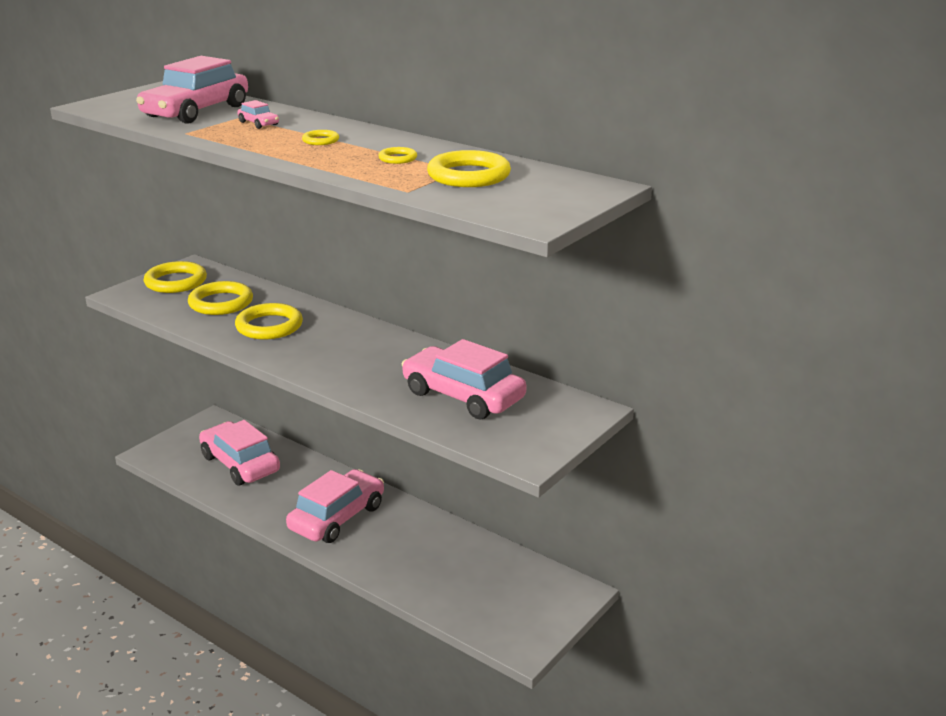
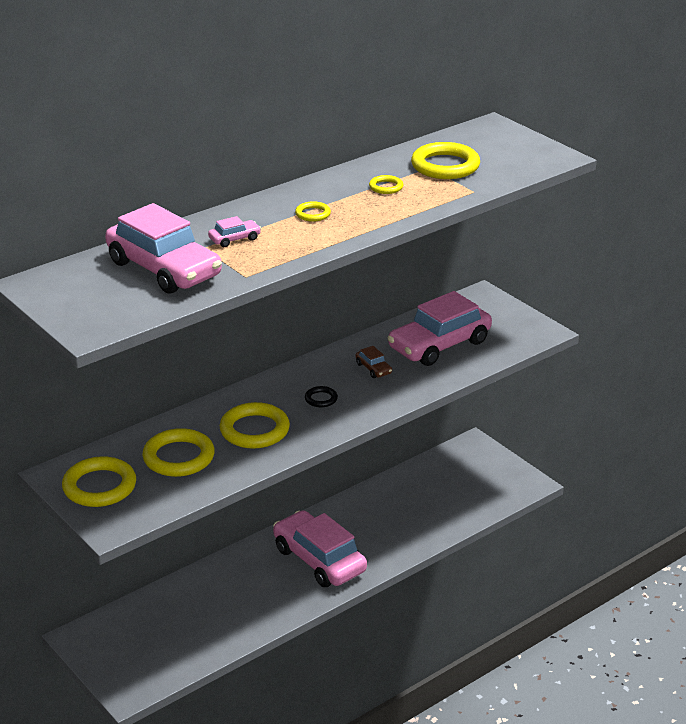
camera: 75 degrees left, 5 degrees up
(240, 464) = (189, 619): pink car -> none
(331, 348) = (321, 399): none -> black ring
(397, 366) = (373, 368): none -> brown car

